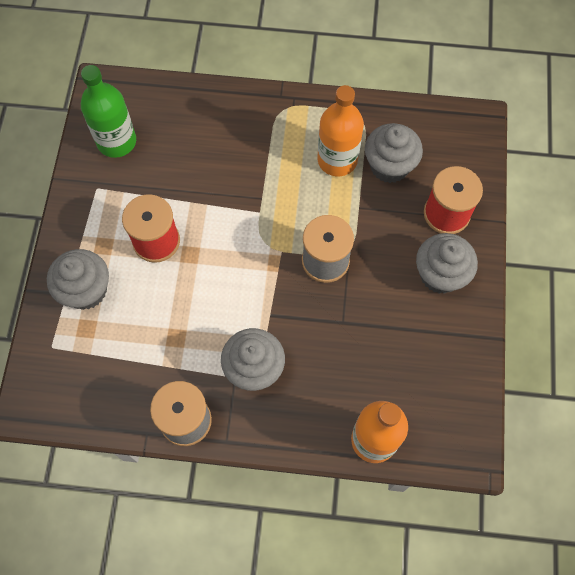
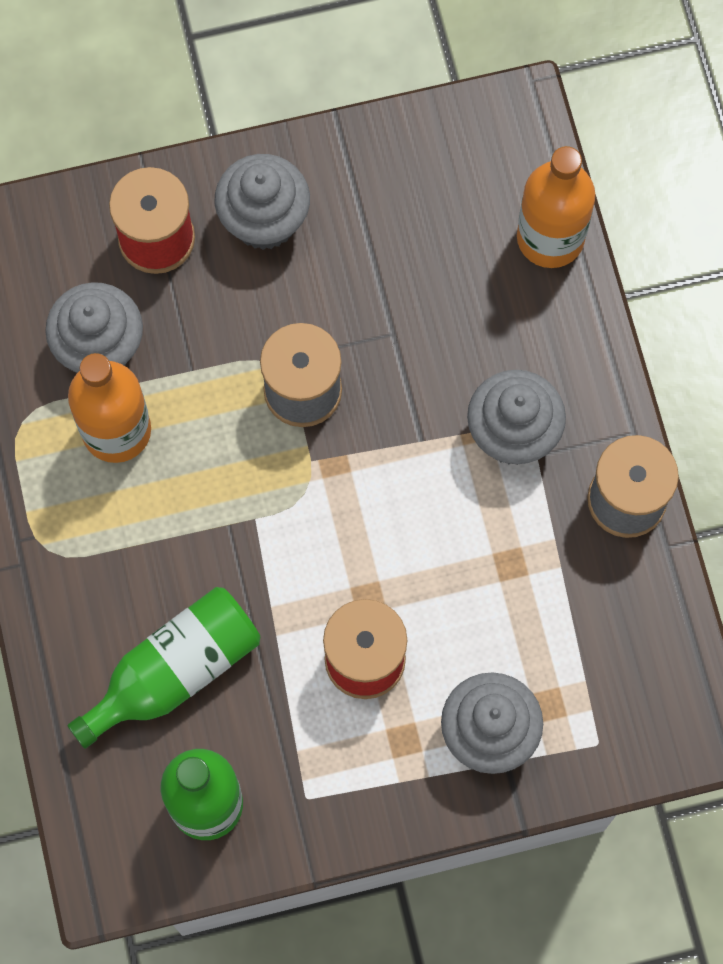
camera: 110 degrees left, 5 degrees up
(192, 148) = (175, 672): none -> green bottle

